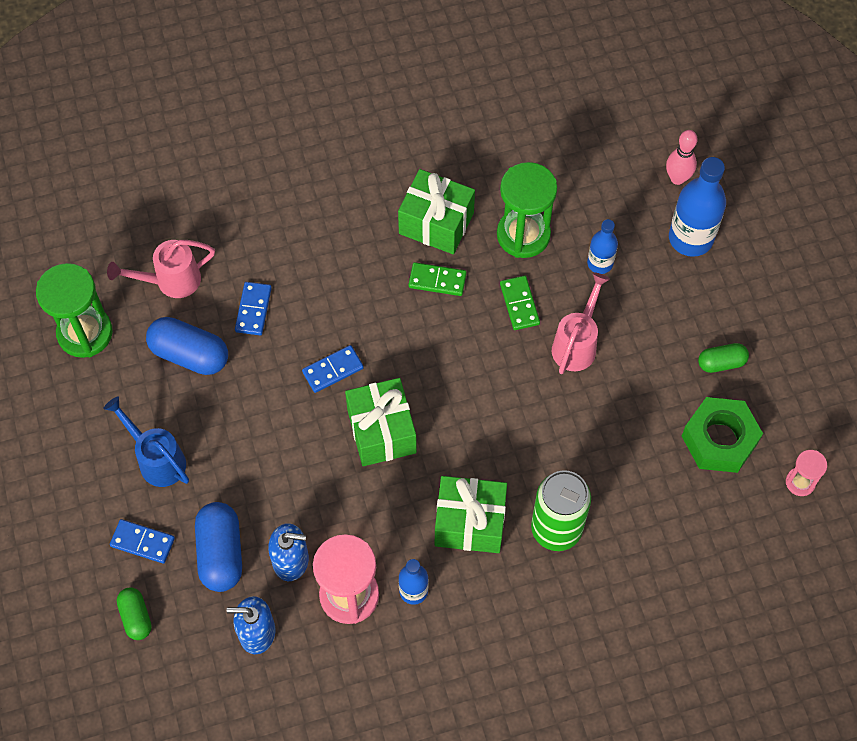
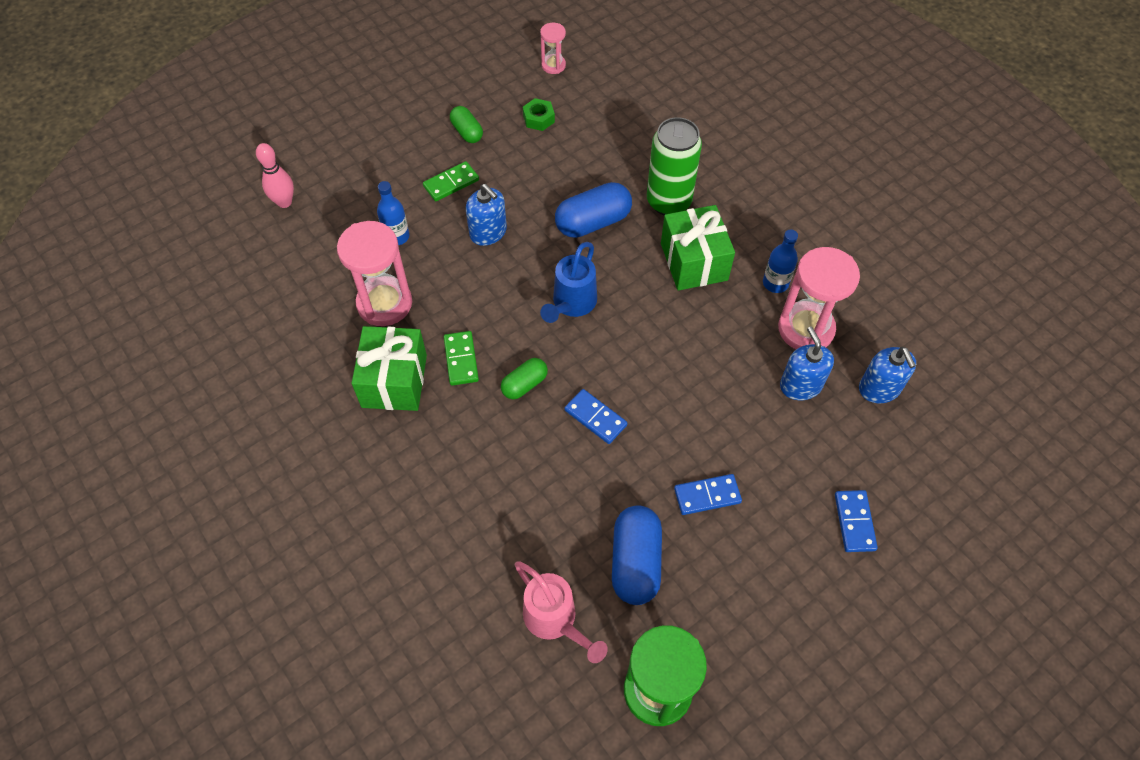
camera: 110 degrees left, 5 degrees down
(136, 617) = (926, 496): green capsule -> green capsule (524, 384)
(157, 460) = (765, 544): blue watering can -> blue watering can (572, 304)
(221, 553) = (826, 447): blue capsule -> blue capsule (593, 222)
(253, 310) = (557, 518): blue domino -> blue domino (707, 495)
(381, 431) = (640, 355): green gift -> none
(519, 304) = (462, 285): green domino -> green domino (451, 183)
(523, 235) = (384, 303): green hourglass -> pink hourglass
(576, 344) = (488, 232): pink watering can -> blue soap dispenser
(690, 238) = (348, 178): blue bottle -> none
(719, 440) = (538, 119): green nut -> green nut, size x0.51

